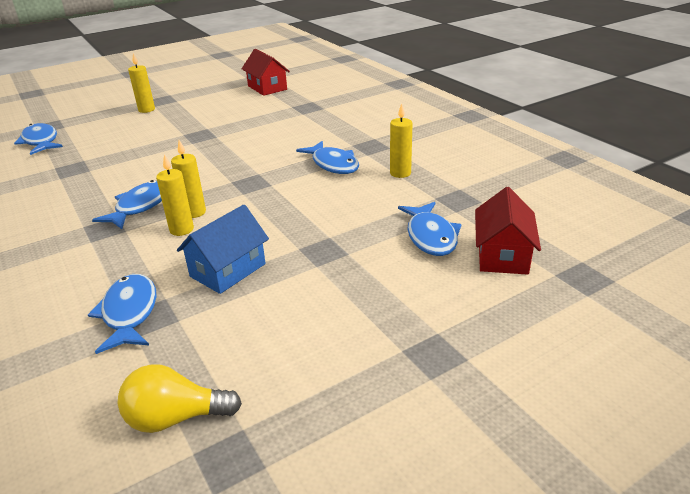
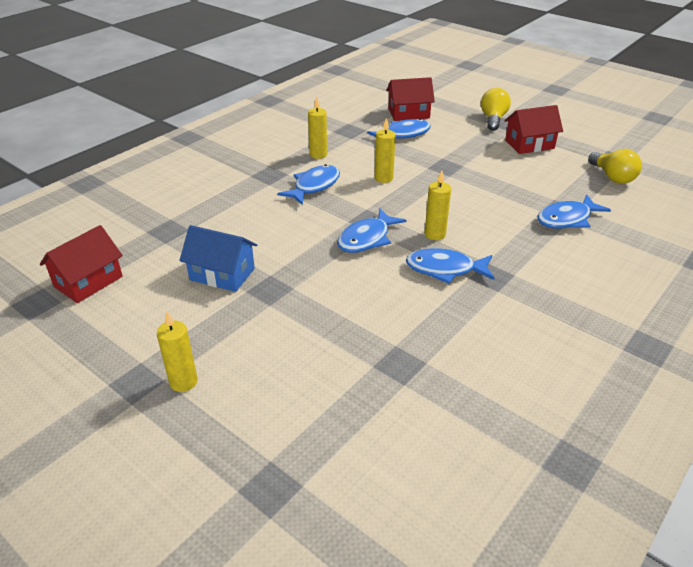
camera: 110 degrees left, 5 degrees up
(40, 141) = (334, 456): blue fish -> blue fish (367, 238)
(181, 229) = (463, 232): yellow candle -> yellow candle (383, 178)
(228, 270) = (494, 196): blue house -> blue house (222, 274)
(342, 355) = (529, 144): none -> red house
(458, 343) = (493, 119): none -> yellow light bulb

